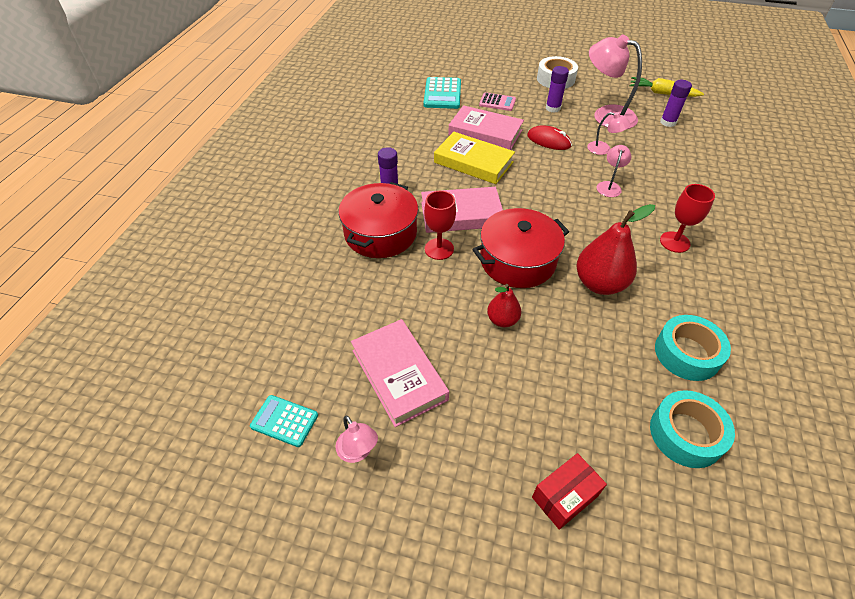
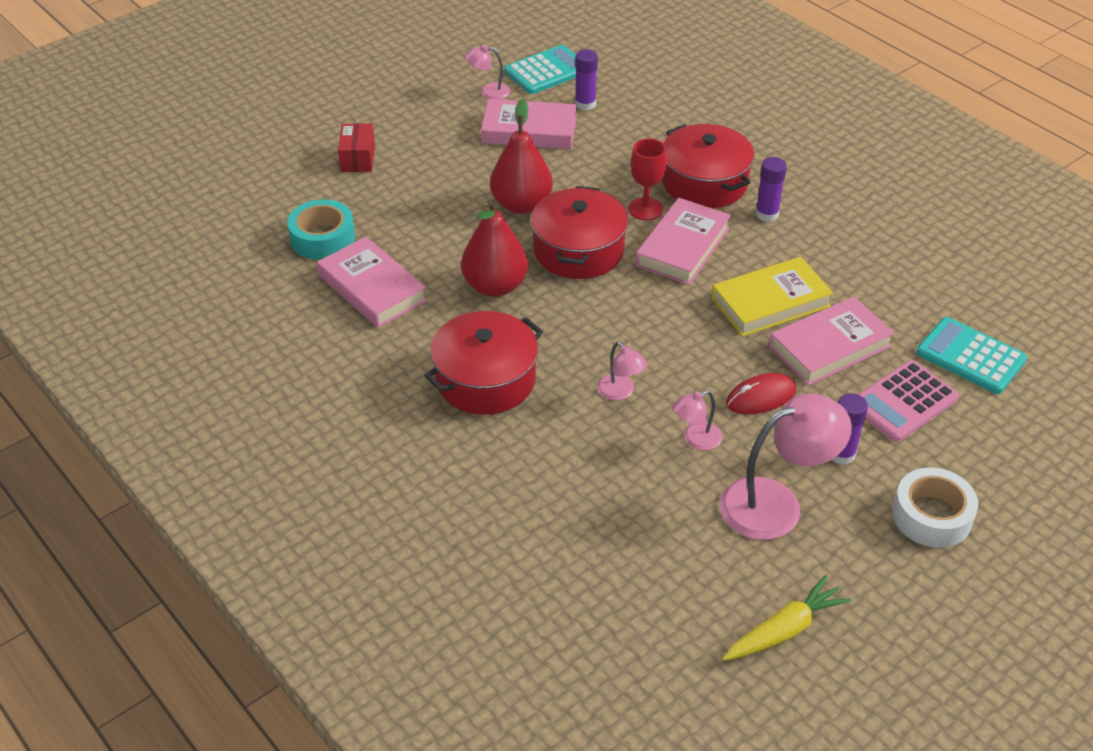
camera: 125 degrees right, 5 degrees down
(284, 421) = (547, 71): turquoise calculator -> turquoise calculator, size x1.58
(497, 102) = (903, 402): pink calculator -> pink calculator, size x1.58
(502, 320) = (521, 205): red pear -> red pear, size x1.78
(668, 122) = (698, 565): purple glue stick -> purple glue stick (585, 104)
(674, 242) = (485, 379): red goblet -> red pot
(687, 353) = (372, 288): turquoise tape -> pink book

